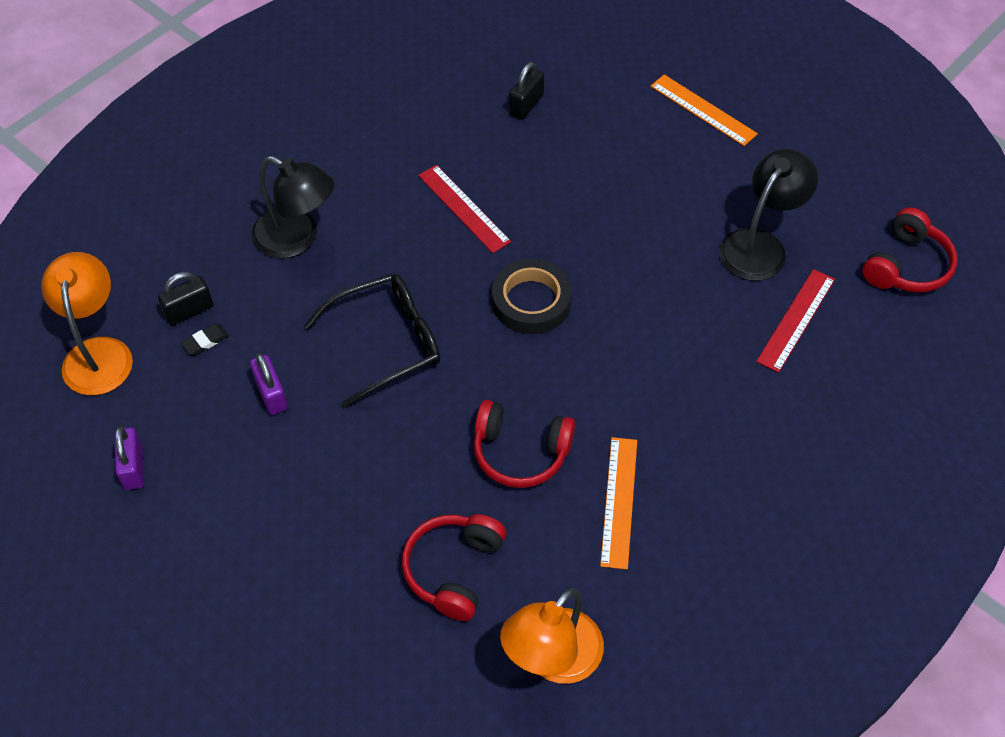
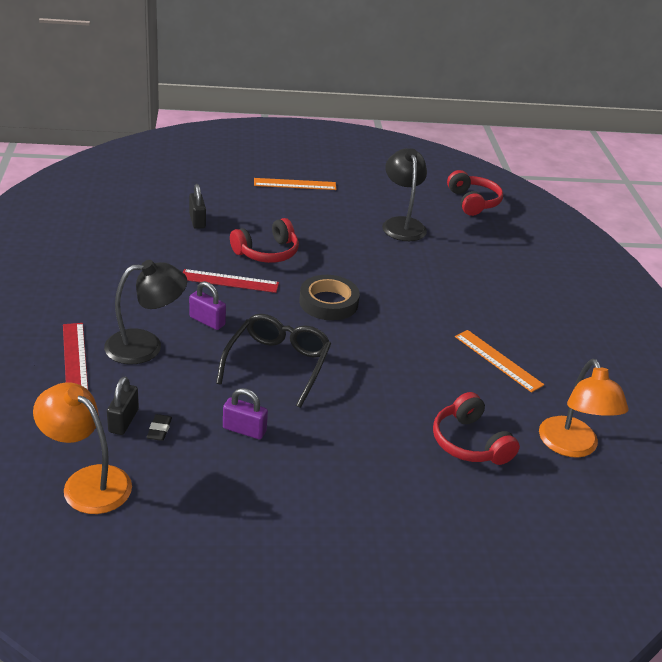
camera: 50 degrees left, 20 degrees down
(133, 468) = (208, 526): purple padlock -> purple padlock (207, 321)
(520, 452) = (422, 369): red headphones -> red headphones (267, 252)
(796, 320) = (461, 244): red ruler -> red ruler (75, 357)

